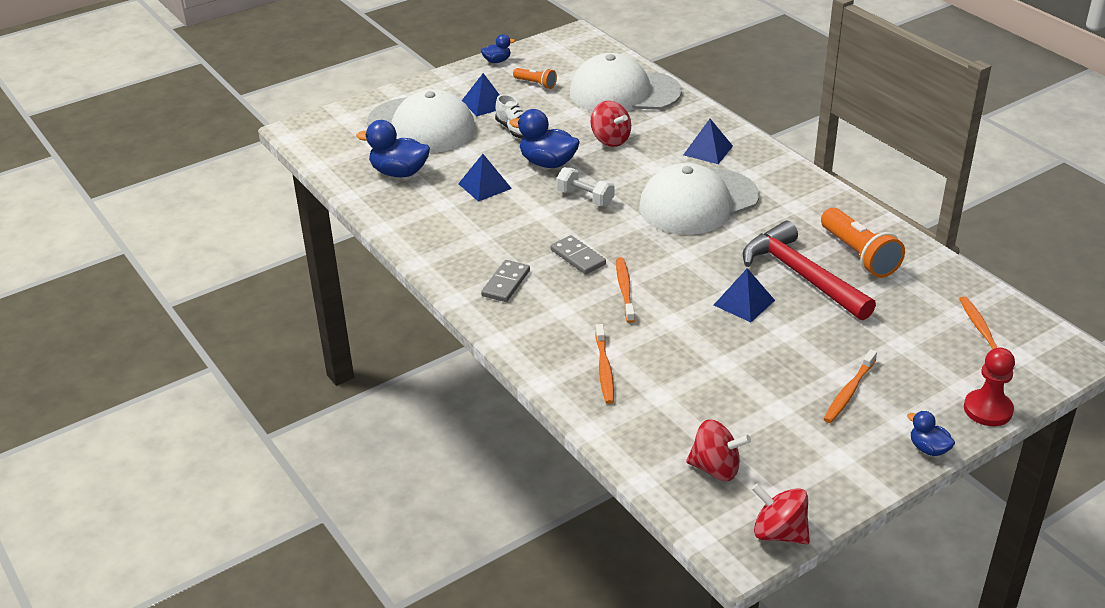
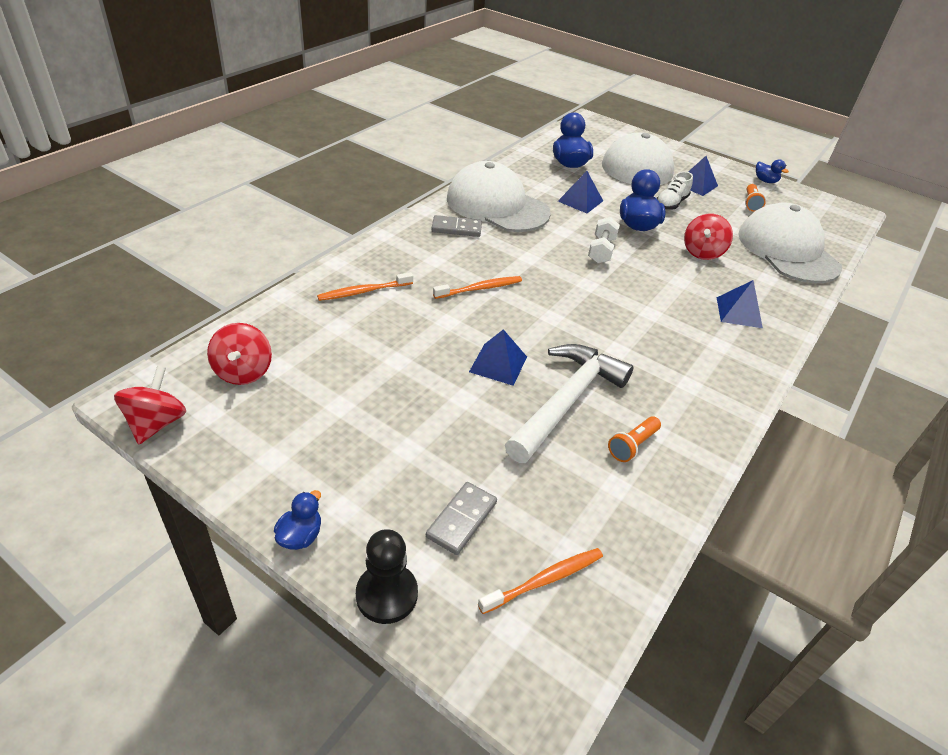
camera: 65 degrees right, 5 degrees up
(578, 257) = (512, 258): grey domino -> grey domino (462, 520)
(698, 202) = (644, 316): white cap -> white cap (497, 205)
(801, 275) = (566, 401): red hammer -> white hammer
(848, 392) = (381, 457): orange toothbrush -> none
(858, 255) = (632, 445): orange flashlight -> orange flashlight, size x0.55
(988, 409) = (387, 594): red pawn -> black pawn

